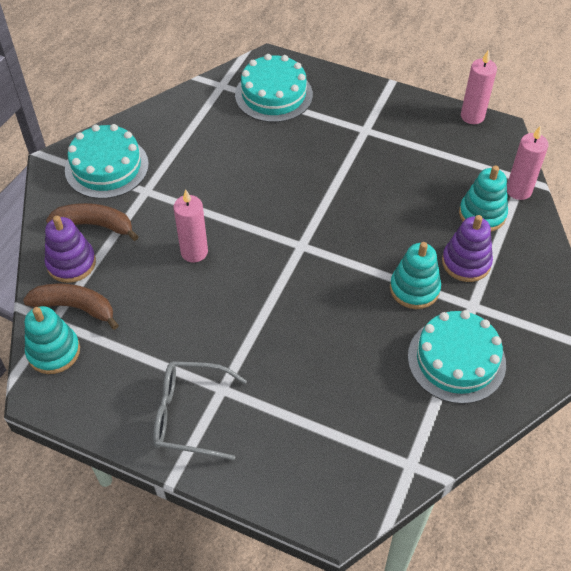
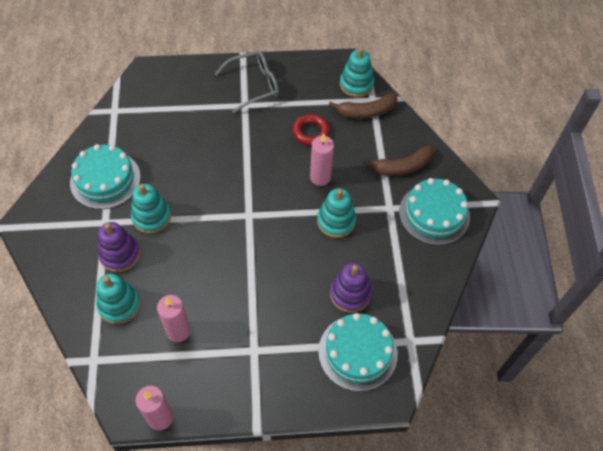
camera: 150 degrees right, 5 degrees up
(71, 263) = (393, 136): purple stacking toy -> purple stacking toy (350, 294)
(164, 311) = (311, 132): none -> red ring
(212, 201) = (336, 221): none -> turquoise stacking toy
(518, 190) = (93, 345): pink candle -> pink candle (178, 331)

